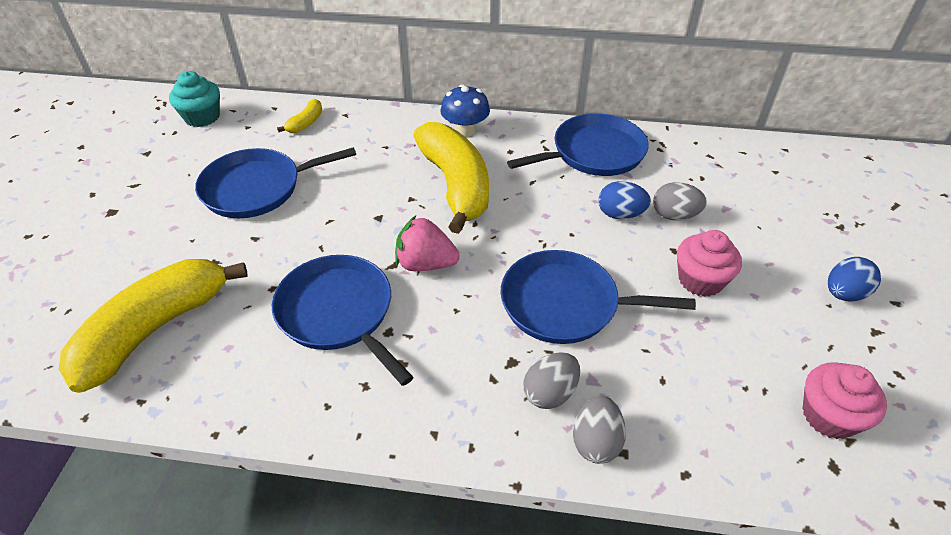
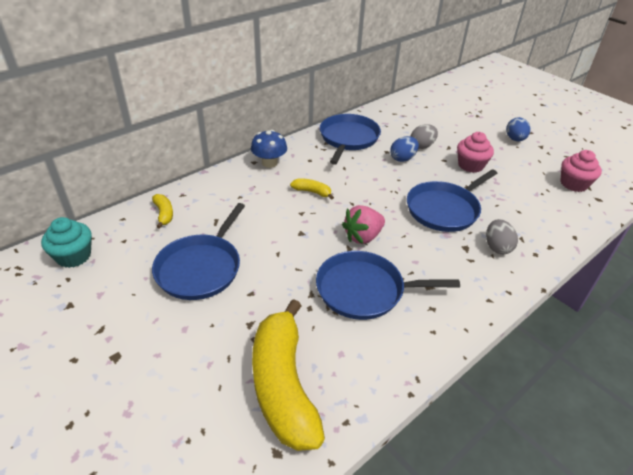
camera: 50 degrees left, 5 degrees down
(456, 185) = (312, 192): yellow banana -> yellow banana, size x0.42
(596, 442) = (538, 251): grey egg -> none

